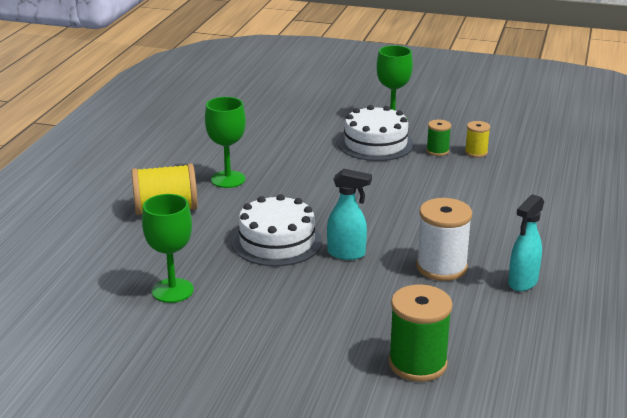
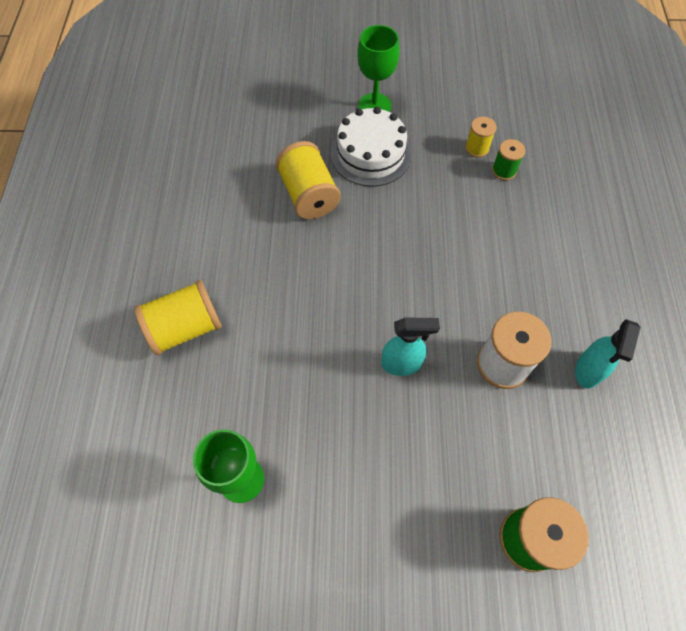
camera: 15 degrees left, 35 degrees up
(228, 179) = (235, 255): green goblet -> none
(277, 241) = (323, 360): white cake -> none
(308, 157) = (309, 195): none -> yellow spool
(437, 151) = (438, 154): green spool -> green spool (504, 171)

